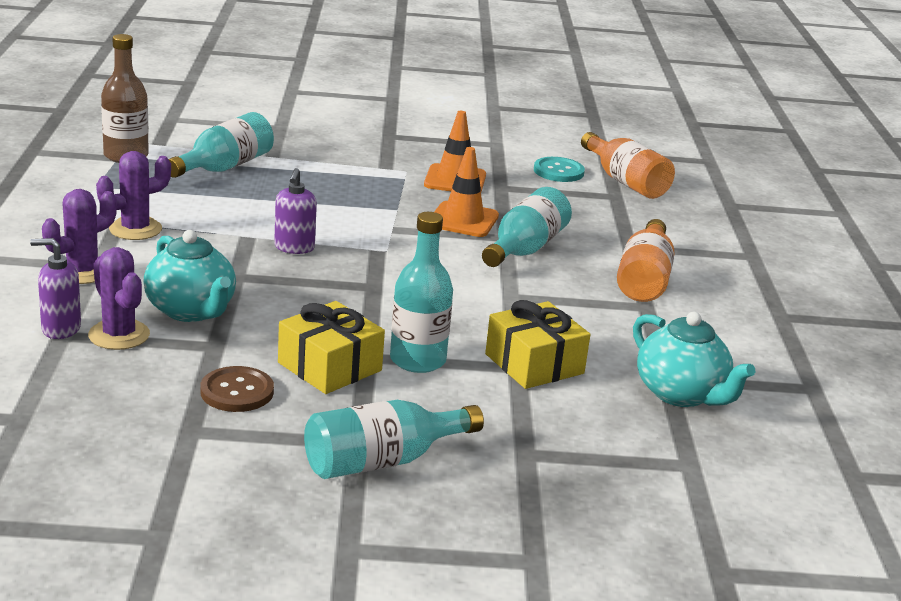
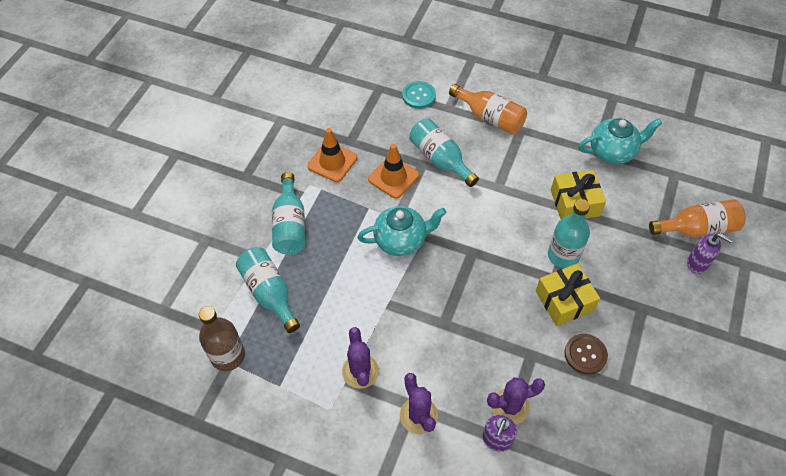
camera: 65 degrees left, 30 degrees up
(191, 311) = (485, 359): turquoise teapot -> turquoise teapot (401, 240)
(294, 248) = (411, 281): purple soap dispenser -> purple soap dispenser (697, 263)
(382, 461) = (661, 302): turquoise bottle -> turquoise bottle (290, 225)
(558, 171) = (335, 103): turquoise button -> turquoise button (419, 96)
(625, 182) = (361, 75): orange bottle -> orange bottle (697, 229)

